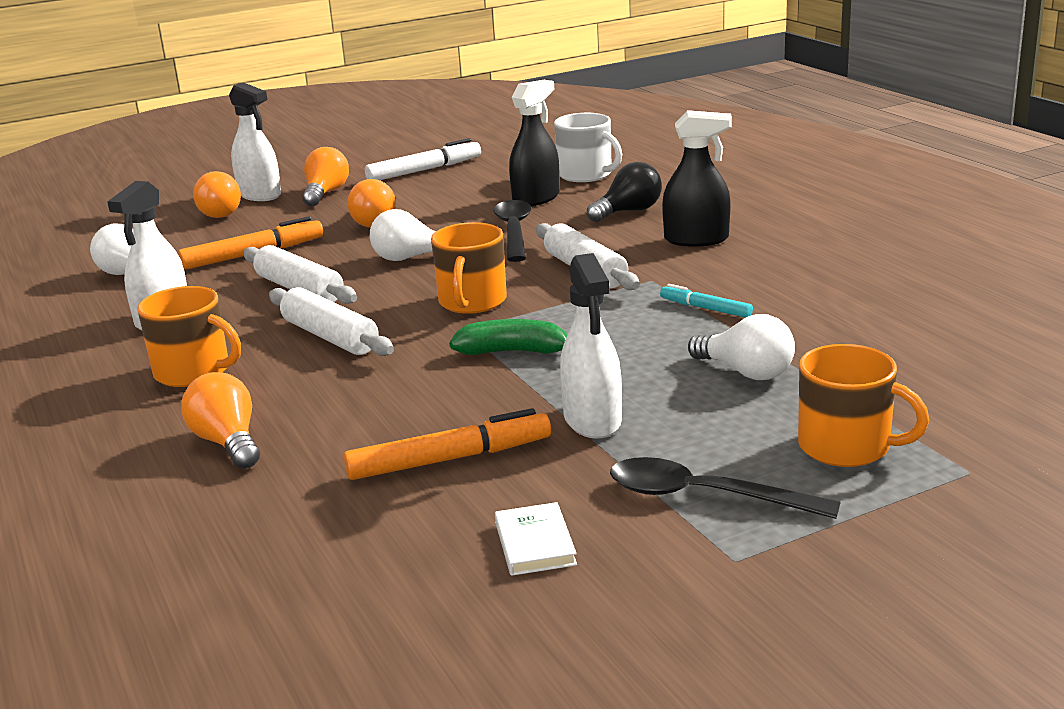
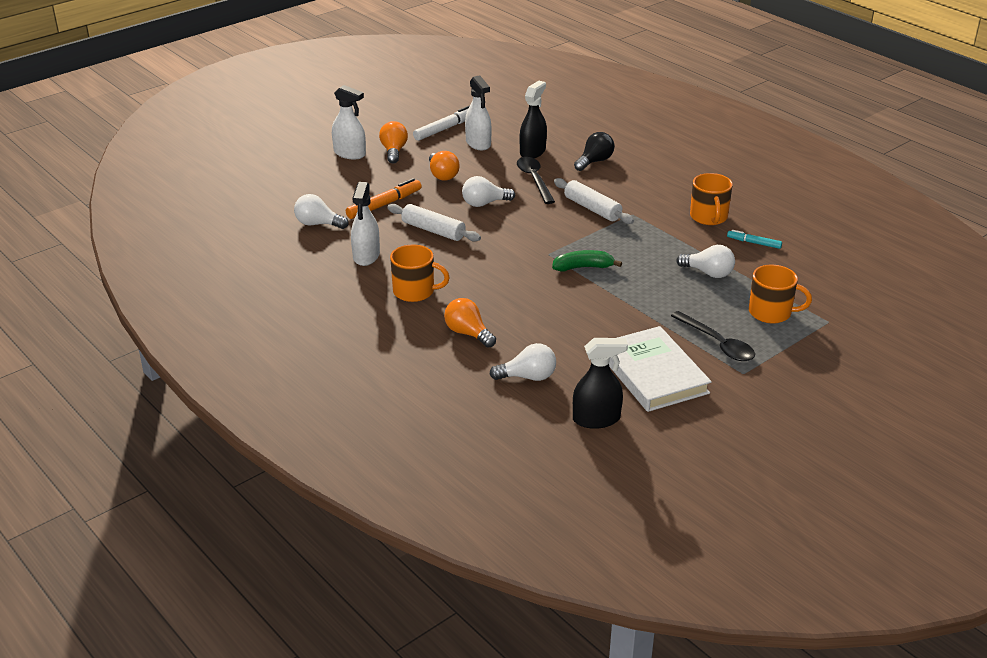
camera: 15 degrees left, 10 degrees up
(217, 213) = (333, 171): orange light bulb -> none
(277, 528) = (528, 377): none -> white light bulb
(330, 337) = (475, 263): white rolling pin -> none
(450, 459) = (588, 334): orange marker -> none
(472, 302) = (540, 235): orange mug -> orange mug (709, 217)
(535, 543) = (653, 373): white book -> white book, size x2.35
(586, 175) = (553, 130): white mug -> none
(592, 420) = (646, 306): white spray bottle -> white spray bottle (478, 143)
(696, 239) = (644, 182): black spray bottle -> black spray bottle (596, 419)
(704, 496) = (717, 343): black spoon -> black spoon turned 135 degrees counterclockwise
(705, 308) = (670, 233): turquoise marker -> turquoise marker (754, 243)

